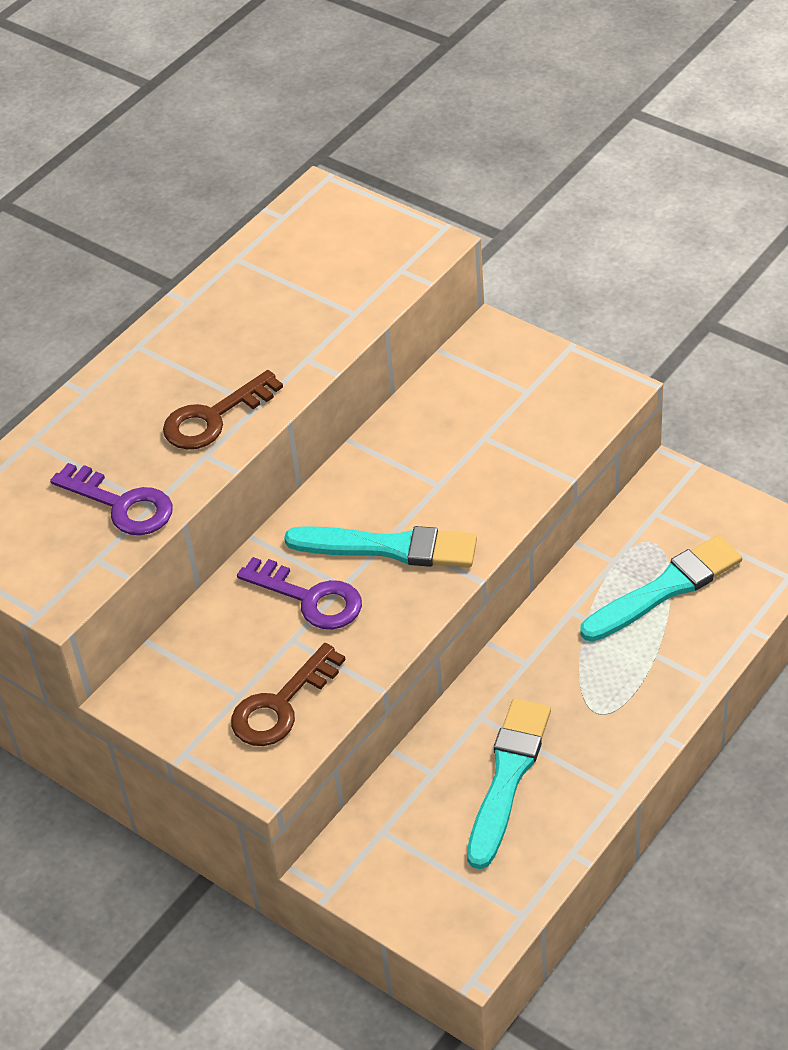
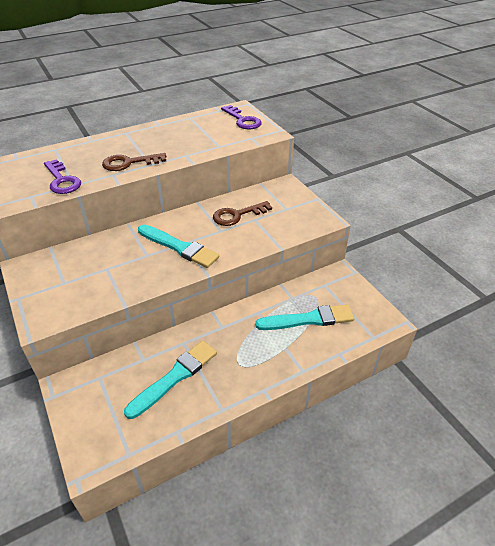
camera: 20 degrees right, 5 degrees down
(281, 705) = (76, 294): brown key -> brown key (237, 215)
(310, 598) = (128, 255): purple key -> purple key (242, 120)

